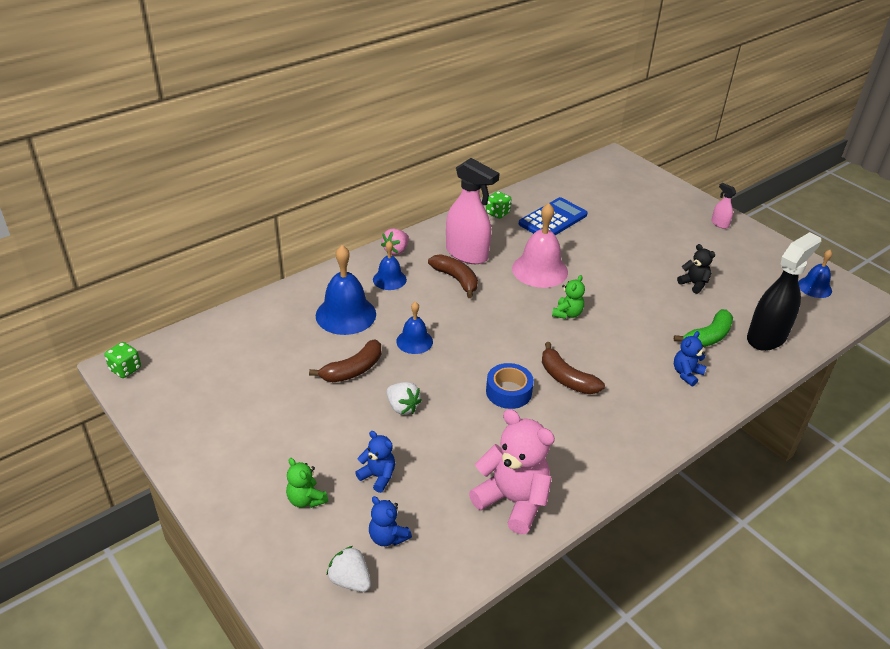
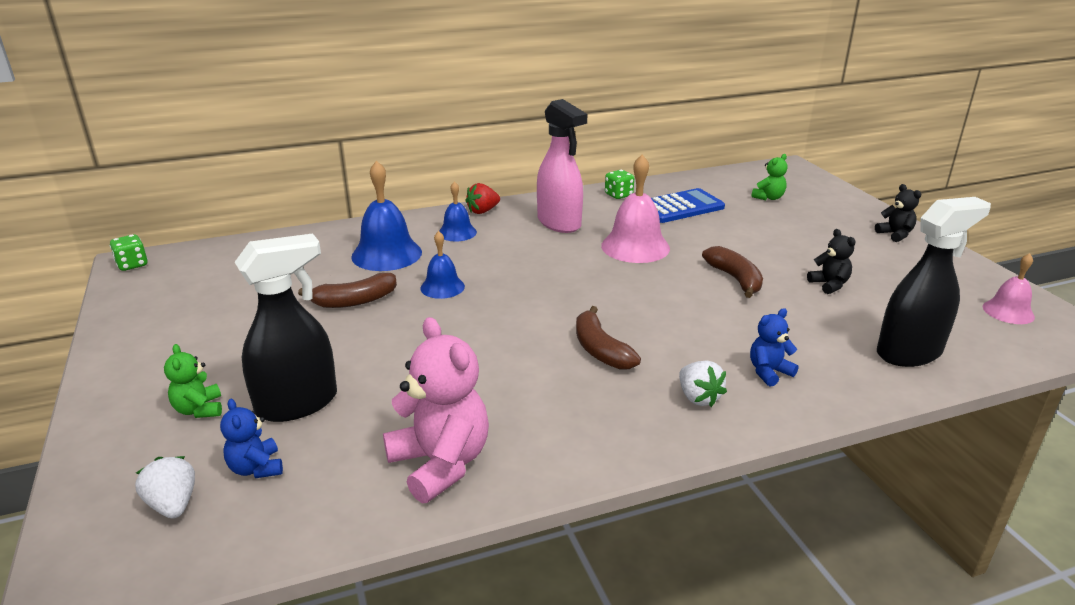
camera: 20 degrees right, 10 degrees down
(378, 476) = (298, 403): blue teddy bear -> black spray bottle
(396, 251) = (483, 211): pink strawberry -> red strawberry
(402, 407) = (381, 343): white strawberry -> white strawberry (698, 398)
(456, 279) = (531, 242): brown banana -> brown banana (735, 279)
(508, 392) = (518, 350): blue tape -> none
(567, 314) = (643, 289): green teddy bear -> green teddy bear (768, 198)
(708, 337) = (821, 339): green banana -> none
(719, 224) = (895, 234): pink spray bottle -> black teddy bear
(814, 287) = (1008, 311): blue bell -> pink bell

